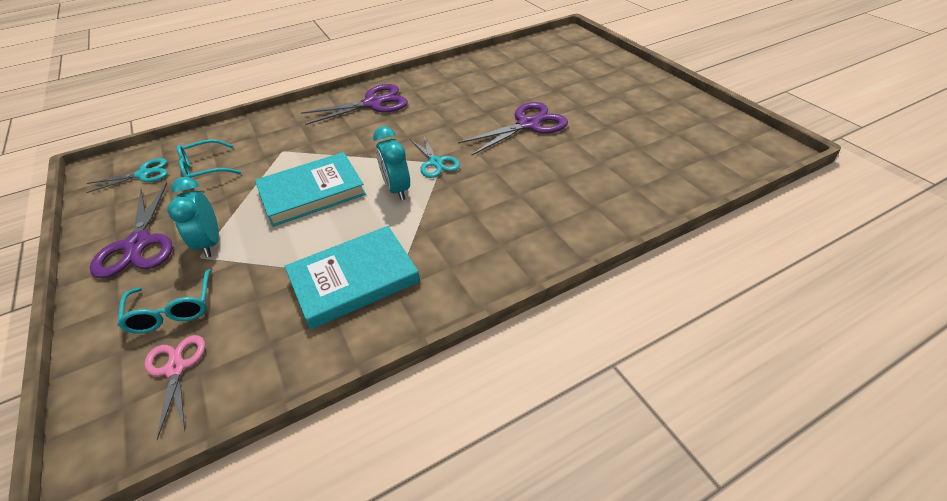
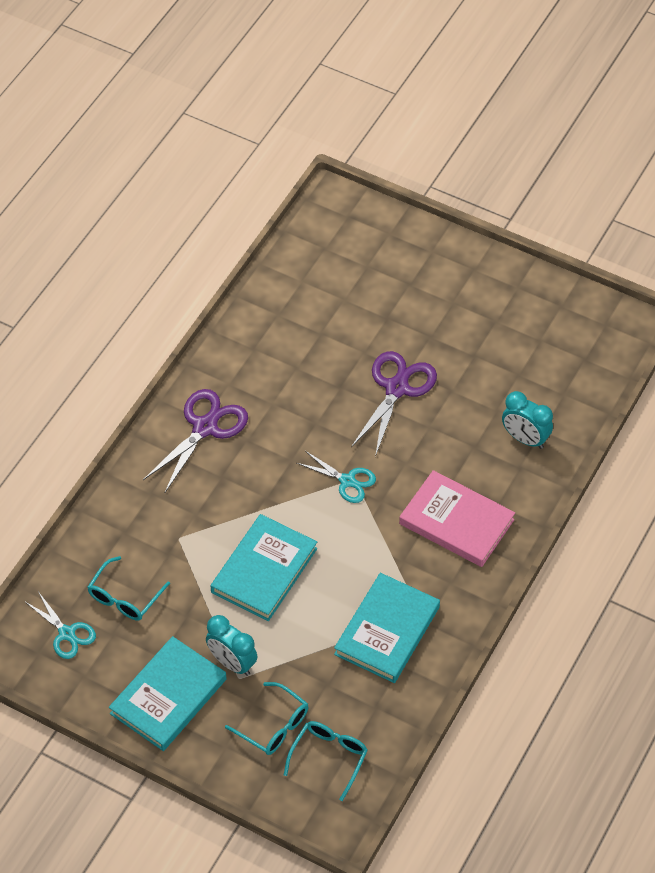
camera: 35 degrees left, 10 degrees up
(138, 244) = (168, 696): purple scissors -> turquoise book
(143, 174) = (67, 633): turquoise scissors -> turquoise scissors turned 105 degrees clockwise
(175, 369) = (329, 757): pink scissors -> turquoise glasses
(397, 189) = (340, 529): turquoise clock -> turquoise clock (525, 439)
(499, 222) = (456, 522): none -> pink book

